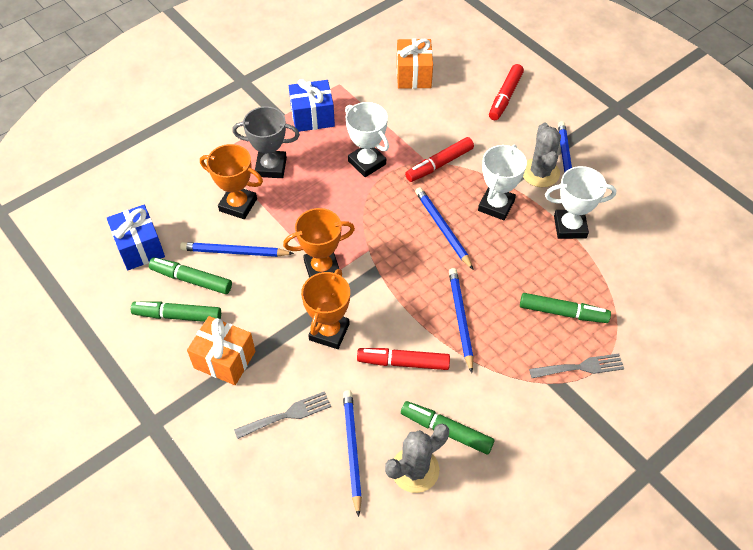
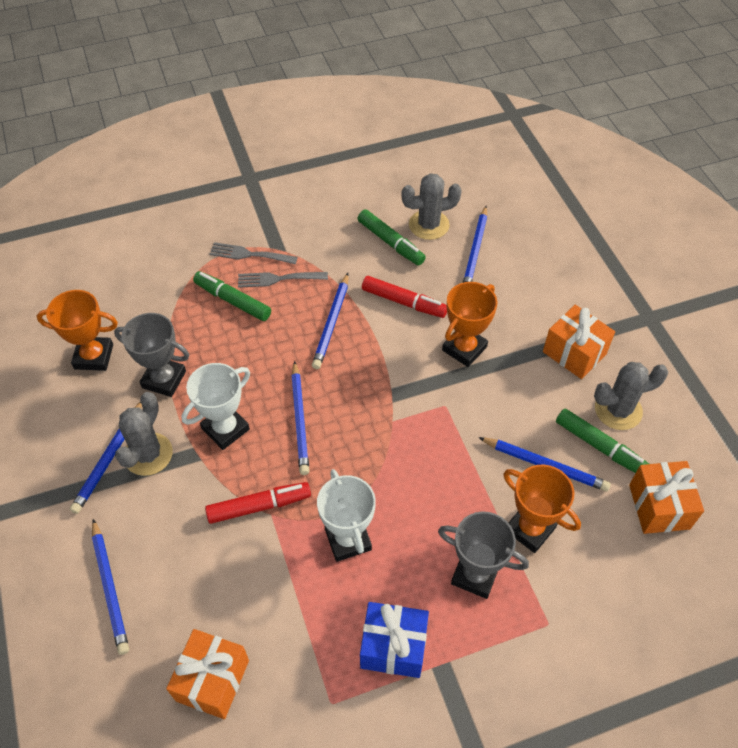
camera: 160 degrees left, 0 degrees up
(140, 247) = (659, 506): blue gift -> orange gift
(178, 316) = (618, 410): green marker -> grey cactus
(287, 415) = (524, 291): grey fork -> grey fork (278, 279)
(322, 268) = (451, 415): orange trophy -> orange trophy (94, 356)
(505, 97) = (110, 588): red marker -> blue pencil
(570, 227) = (164, 379): white trophy -> grey trophy

